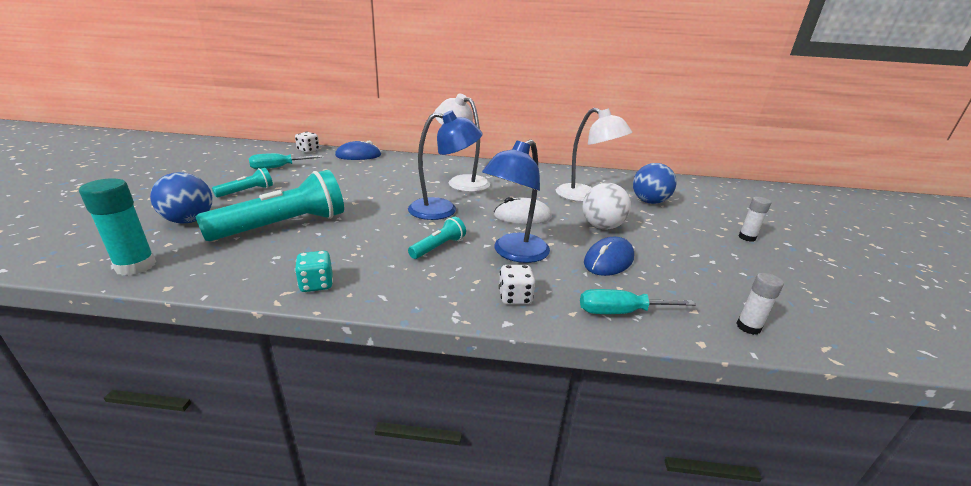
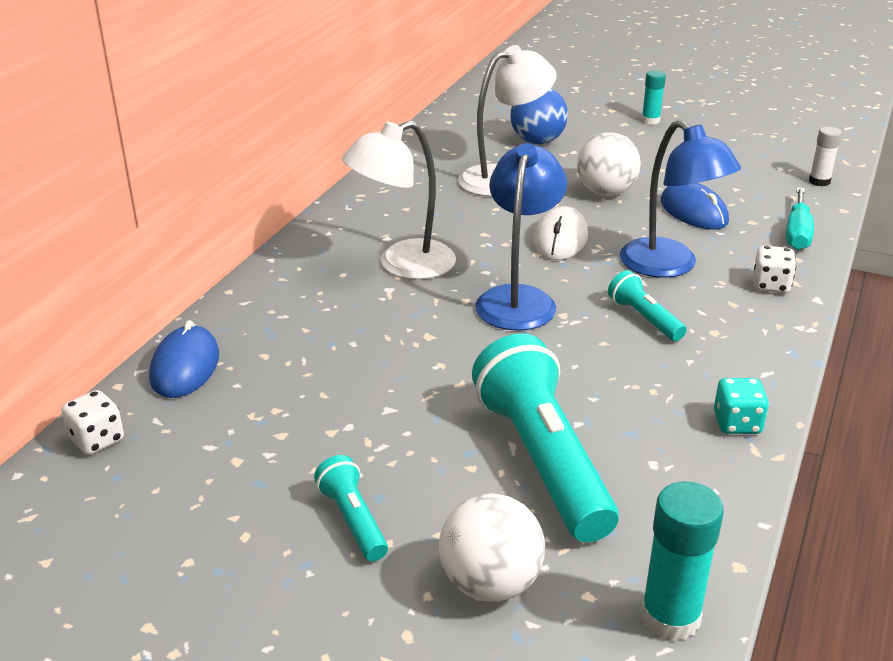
camera: 70 degrees left, 5 degrees up
(189, 220) = (490, 584): blue ball -> white ball
(278, 167) = (209, 484): turquoise screwdriver -> none
(747, 237) = (650, 120): white glue stick -> turquoise glue stick

